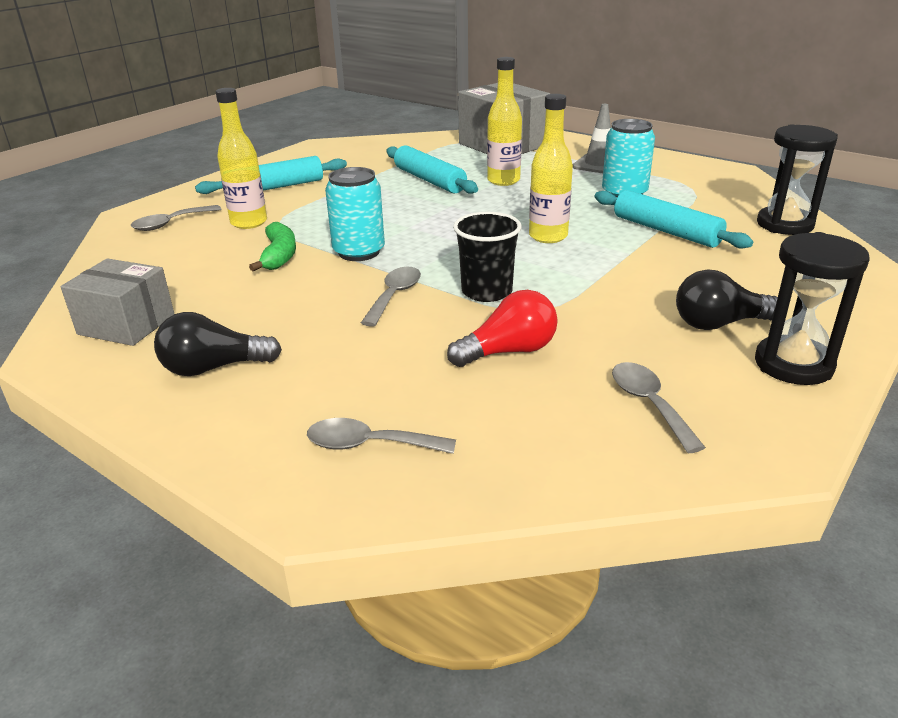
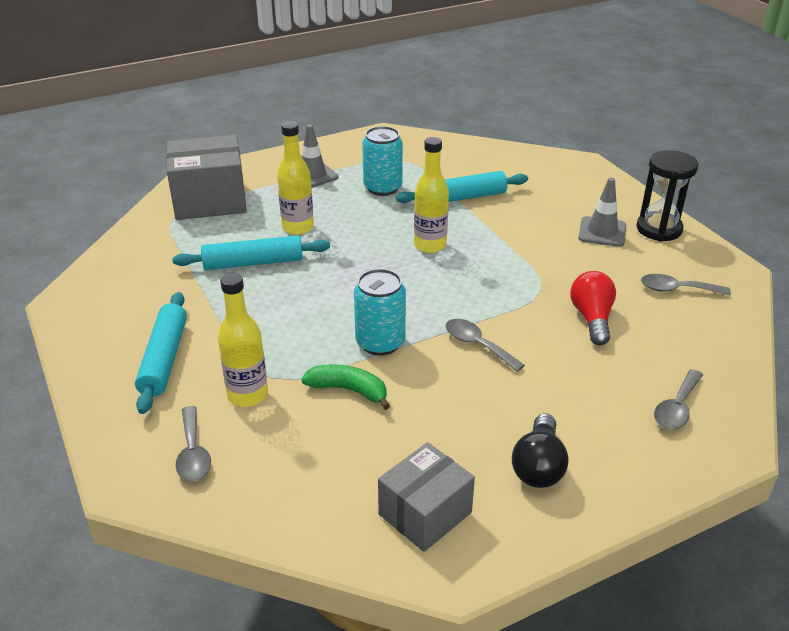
camera: 65 degrees left, 5 degrees up
(487, 291) = (501, 301): black cup -> none
(719, 324) = (602, 232): black light bulb -> grey traffic cone
(785, 224) = (489, 155): black hourglass -> none

